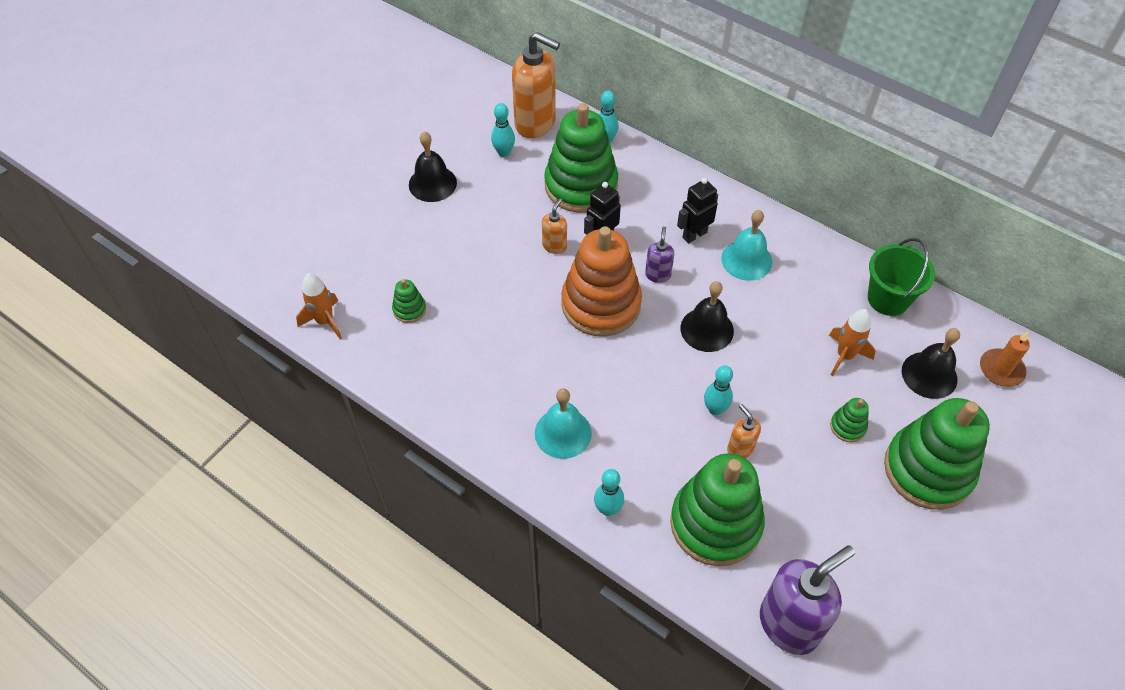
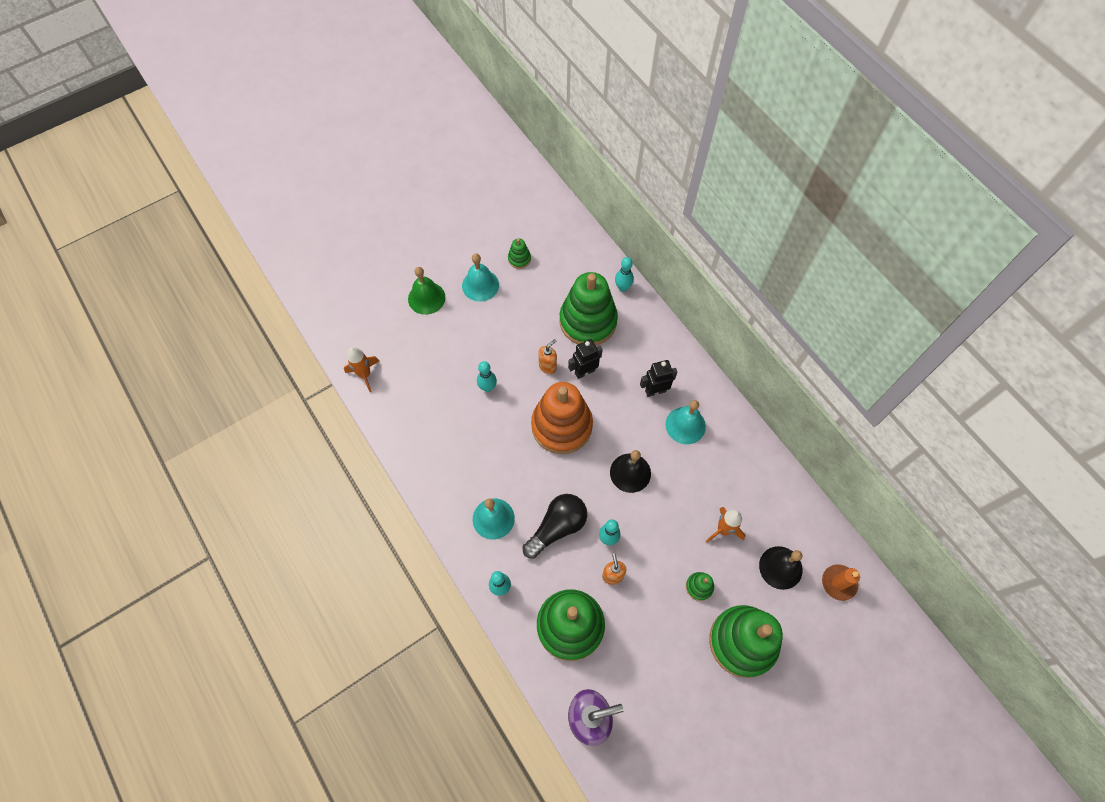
camera: 20 degrees right, 10 degrees up
(370, 215) = (426, 298): none -> green bell
(409, 309) = (425, 384): green stacking toy -> green stacking toy (519, 259)
(432, 183) = (480, 285): black bell -> turquoise bell
(504, 152) = (542, 274): turquoise bowling pin -> turquoise bowling pin (488, 387)
(535, 123) = (576, 256): orange soap dispenser -> none
(647, 417) = (557, 527): none -> black light bulb
(658, 275) = (613, 415): purple soap dispenser -> none
(888, 299) = (779, 494): green bucket -> none

